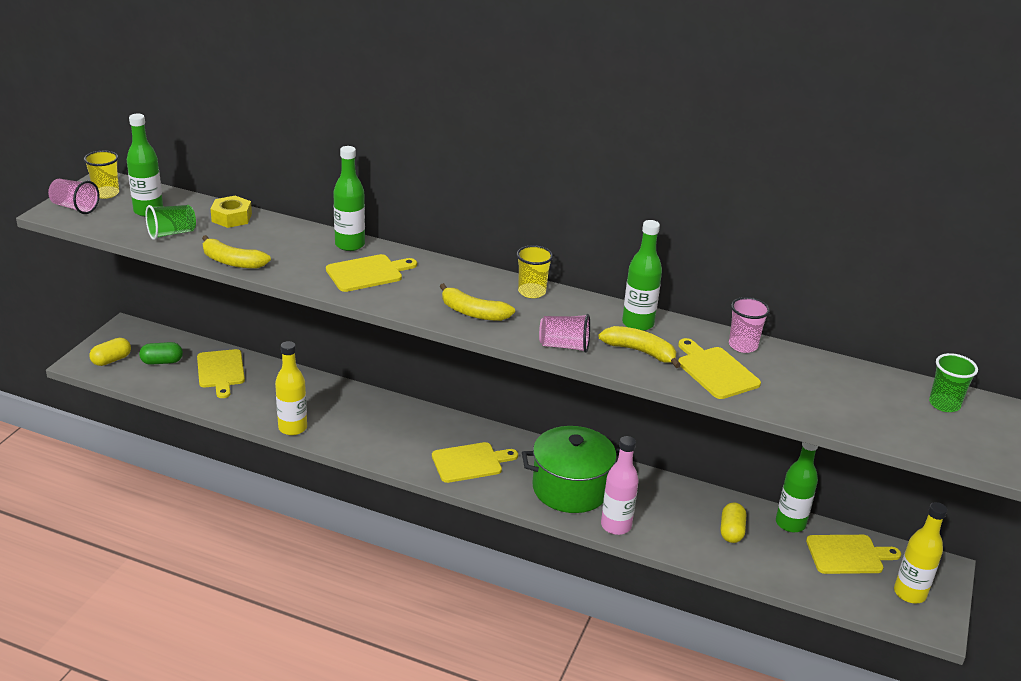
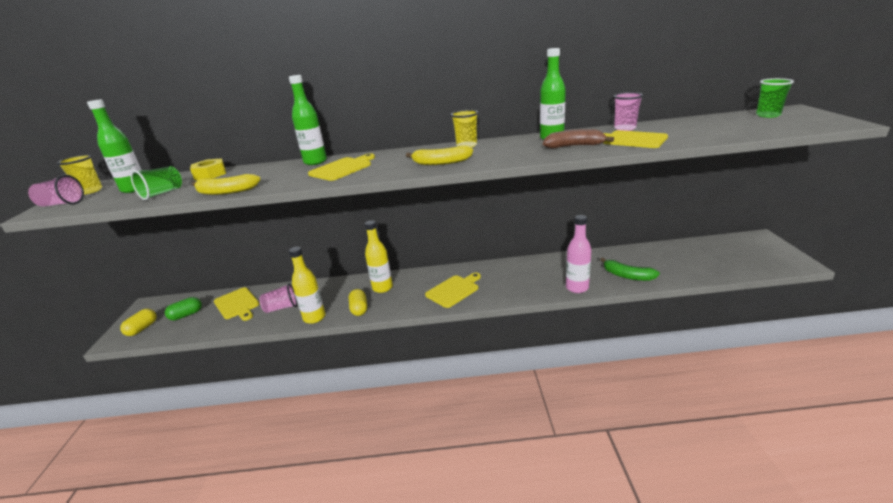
camera: 20 degrees left, 5 degrees down
(564, 346) = (524, 157): pink cup -> pink cup (281, 308)
(570, 488) = (529, 279): green pot -> none
(640, 352) = (574, 146): yellow banana -> brown banana
(695, 538) = (627, 276): none -> green banana
(731, 531) = (641, 264): yellow capsule -> yellow capsule (359, 309)
(790, 523) = (664, 248): green bottle -> none
(848, 555) = (711, 250): yellow cutting board -> none
(909, 593) = (764, 255): yellow bottle -> yellow bottle (382, 288)

